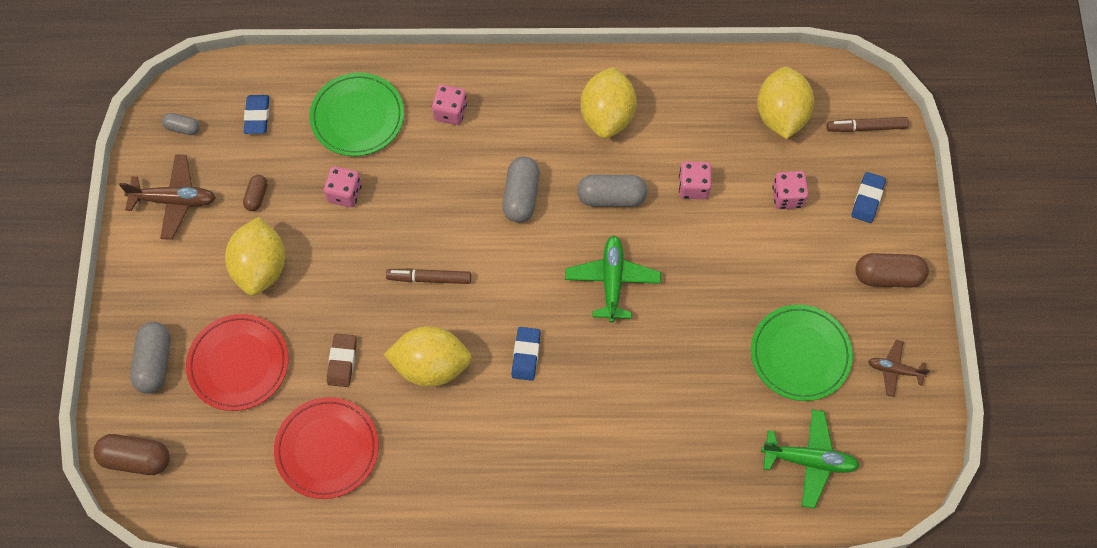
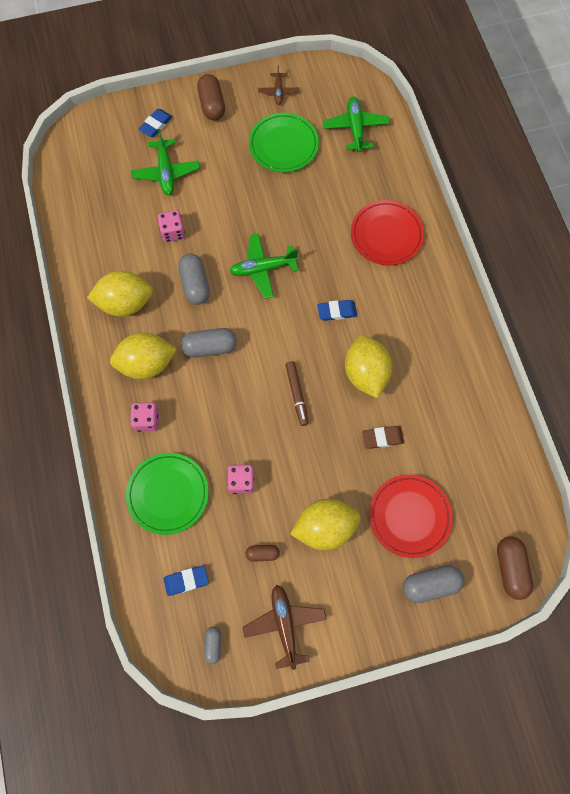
camera: 105 degrees left, 5 degrees up
(327, 449) = (452, 427): red plate -> red plate (386, 235)
(781, 115) = (99, 187): yellow lemon -> yellow lemon (146, 364)
(787, 197) = (166, 172): pink dice -> green plane
(866, 127) = (98, 134): brown marker -> none
(867, 199) = (156, 125): blue eraser -> blue eraser turned 60 degrees counterclockwise

